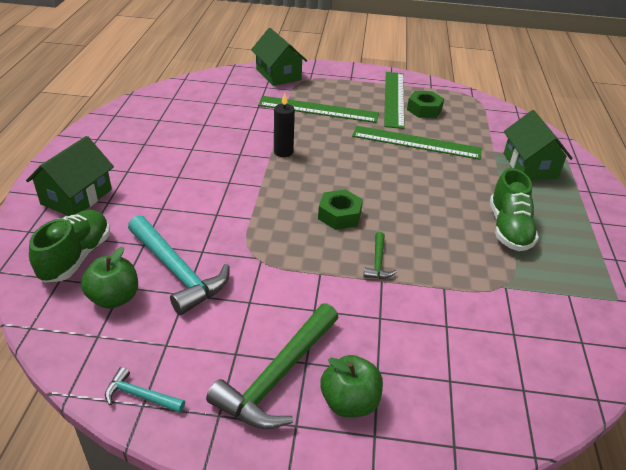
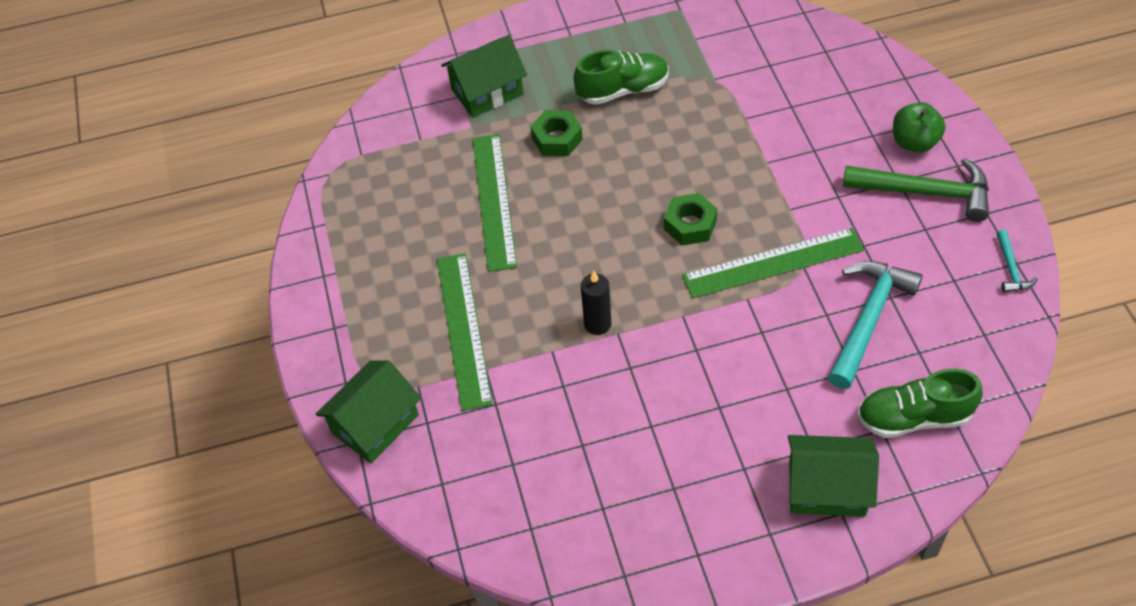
camera: 105 degrees left, 15 degrees up
(114, 298) = (937, 349): green apple -> none
(378, 262) = (743, 172): green hammer -> none
(394, 99) = (383, 255): green ruler -> green ruler (773, 263)
(424, 110) = (399, 214): green nut -> green nut (557, 139)

